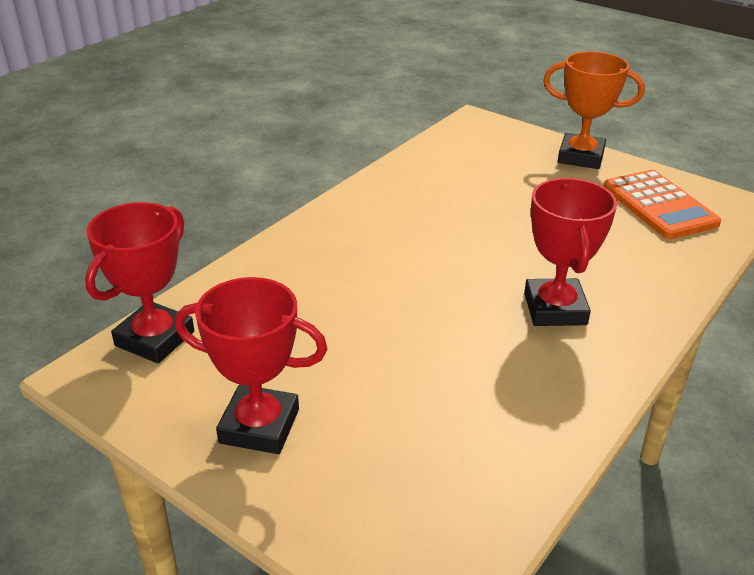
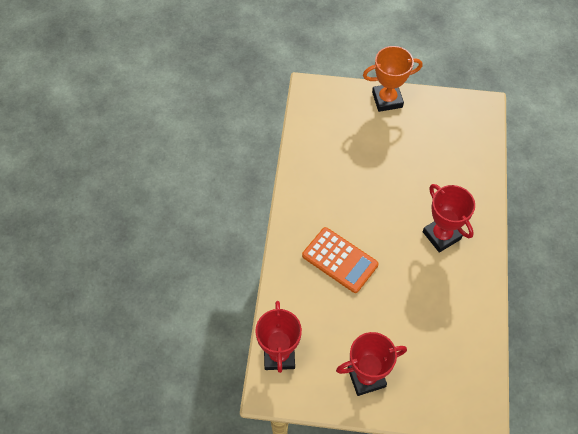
camera: 30 degrees left, 25 degrees up
(659, 205) = (447, 127): orange calculator -> orange calculator (340, 260)

